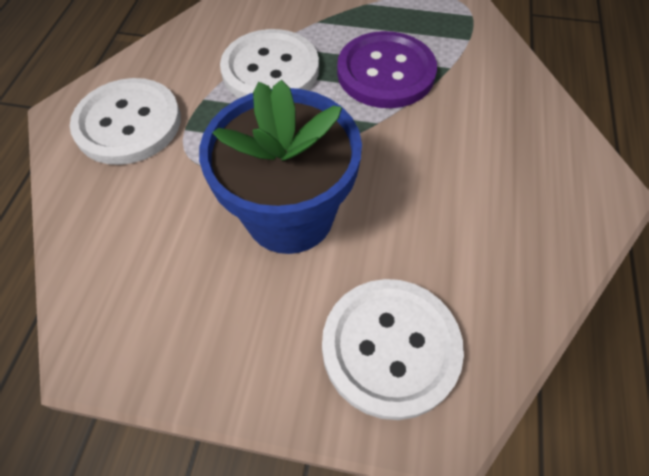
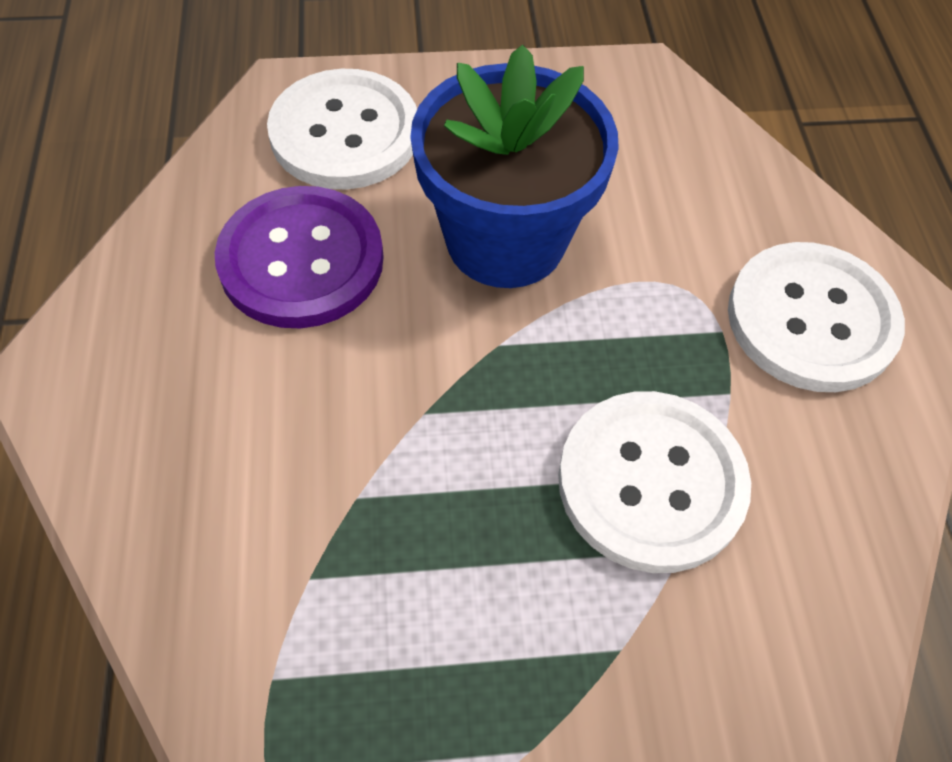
camera: 160 degrees right, 0 degrees up
(385, 72) = (434, 530): purple button -> purple button (301, 260)

